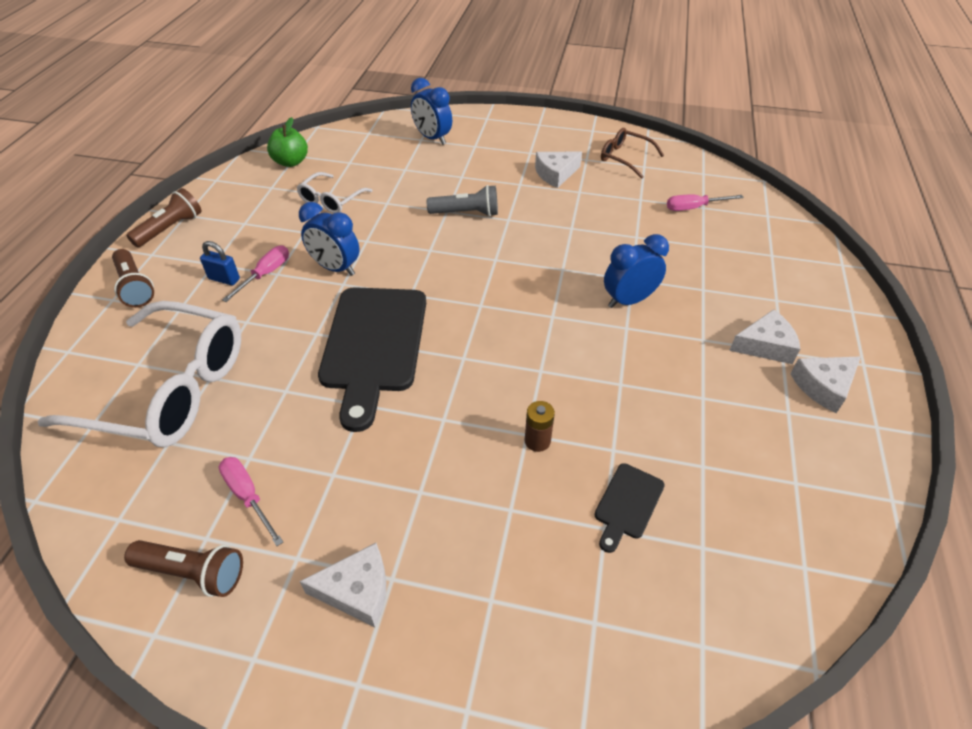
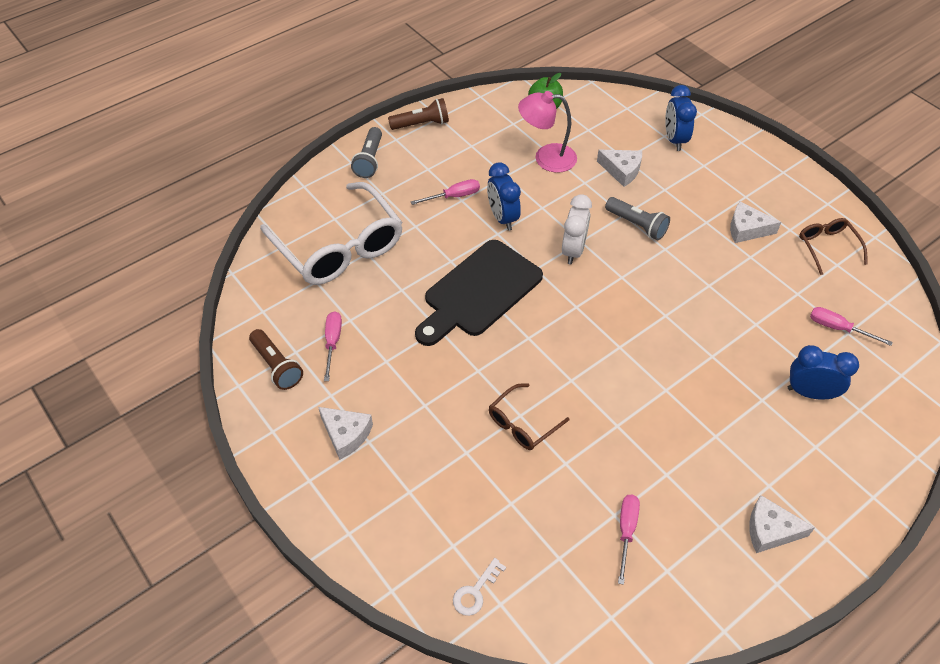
camera: 40 degrees right, 5 degrees up
(135, 287) = (369, 160): brown flashlight -> grey flashlight
(224, 279) = (426, 185): blue padlock -> none
(331, 200) = (546, 158): white glasses -> pink lamp
(431, 261) = (573, 250): none -> white clock
(537, 441) = (522, 424): brown battery -> brown glasses
(627, 504) = (539, 500): black cutting board -> none
(628, 300) = (690, 371): blue clock -> blue clock (810, 393)
(667, 655) = (475, 591): none -> white key
(728, 473) = (626, 531): none -> pink screwdriver
(765, 345) = (760, 472): white cheese -> white cheese (622, 170)

